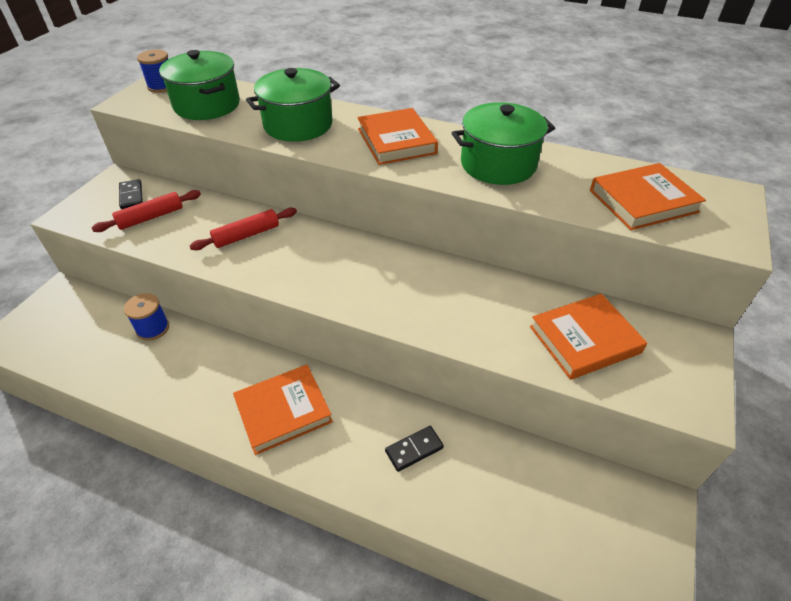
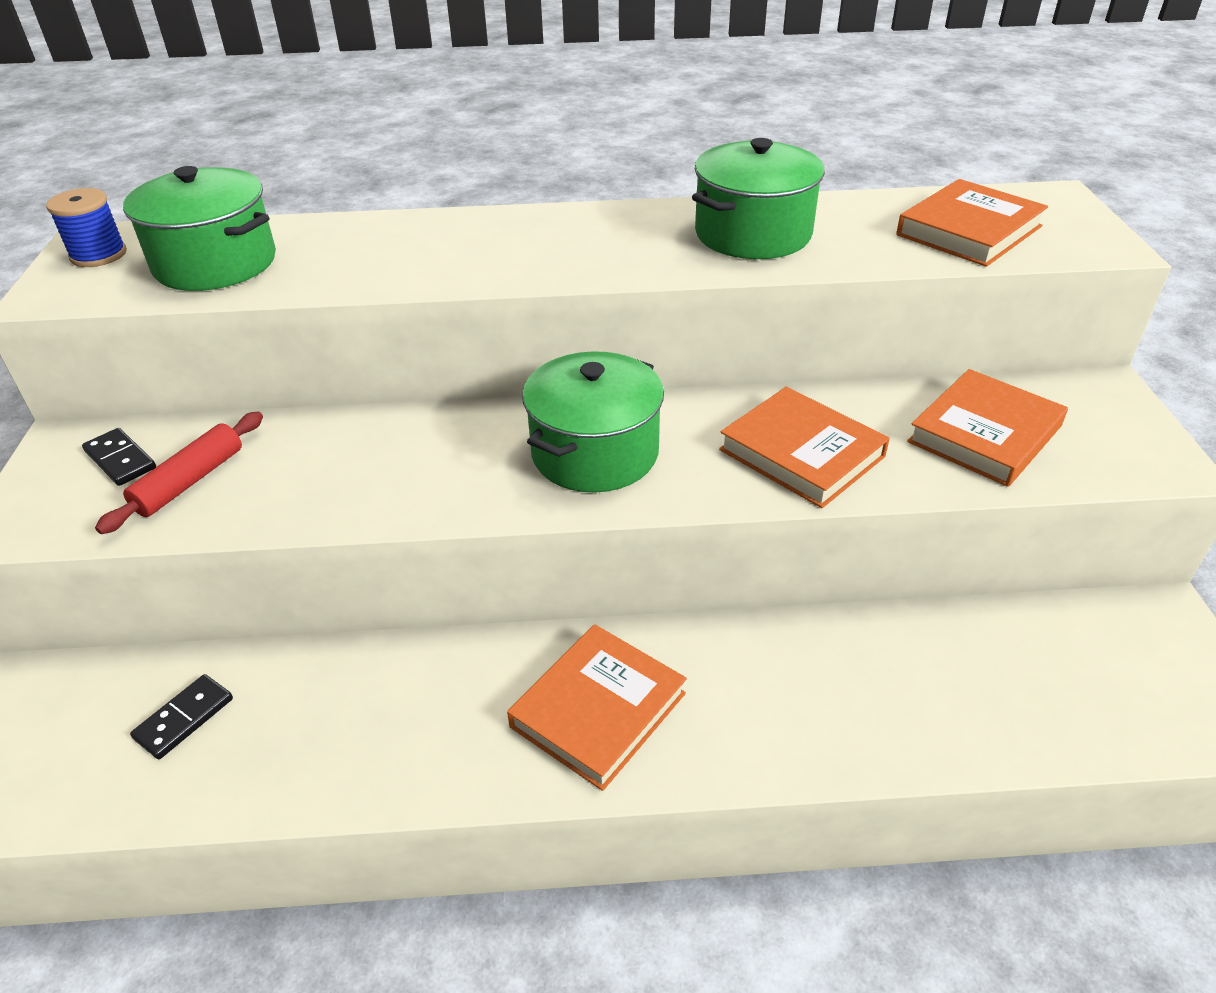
camera: 25 degrees left, 5 degrees down
(153, 328) = (271, 676): blue spool -> none
(246, 235) = (391, 456): red rolling pin -> none
(298, 125) = (406, 254): green pot -> green pot (595, 453)
(396, 141) = (582, 240): orange book -> orange book (802, 453)
(414, 450) = (829, 680): black domino -> black domino (184, 718)

